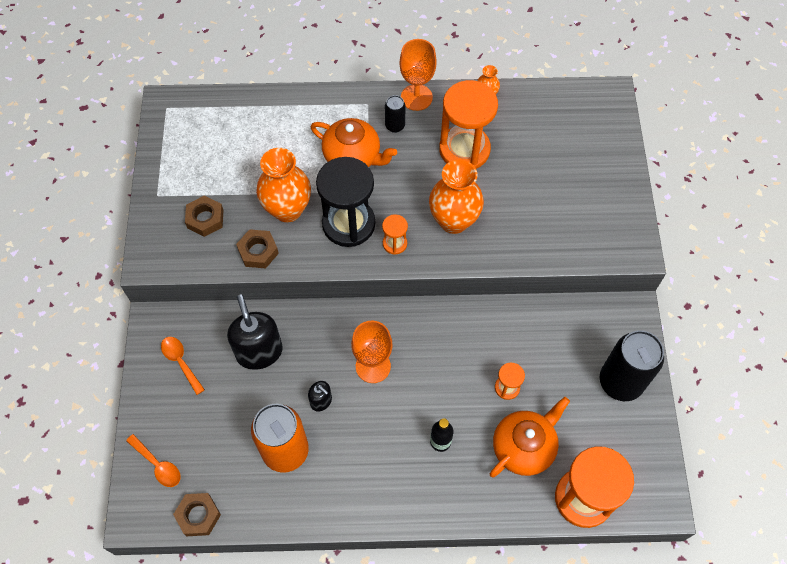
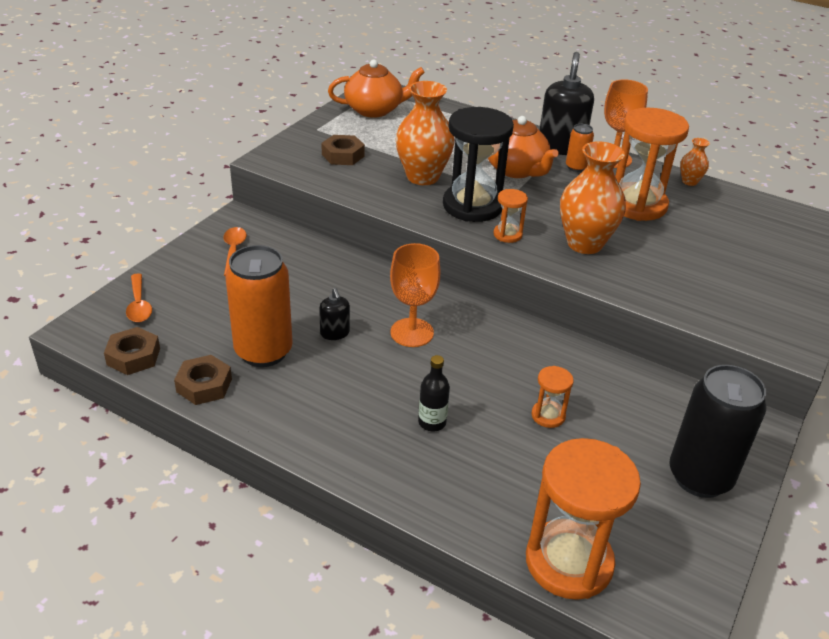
camera: 30 degrees right, 25 degrees down
(258, 251) = (369, 190): brown nut -> brown nut (204, 385)
(259, 352) = (310, 274): black soap dispenser -> black soap dispenser (561, 147)
(395, 126) = (576, 167): black can -> orange can
(524, 447) = (528, 475): orange teapot -> orange teapot (375, 110)

